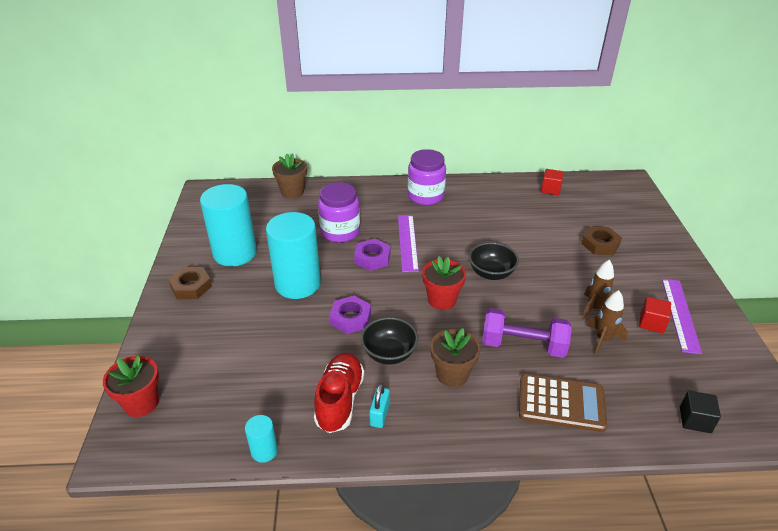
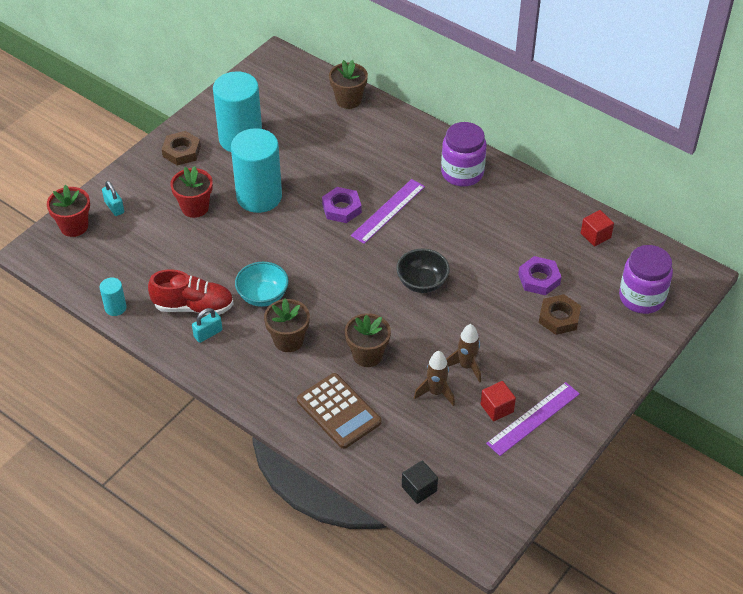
camera: 40 degrees right, 10 degrees up
(169, 362) = (114, 207): none -> turquoise padlock
(340, 232) = (344, 167): purple jar -> purple jar (641, 297)
(340, 400) = (193, 306): red shoe -> red shoe turned 45 degrees clockwise
(350, 318) = (266, 251): purple nut -> purple nut (539, 279)
(389, 353) = (263, 296): black bowl -> turquoise bowl
(442, 300) = (352, 279): red flower pot -> red flower pot (195, 207)
(523, 345) = (367, 355): purple dumbbell -> brown flower pot

